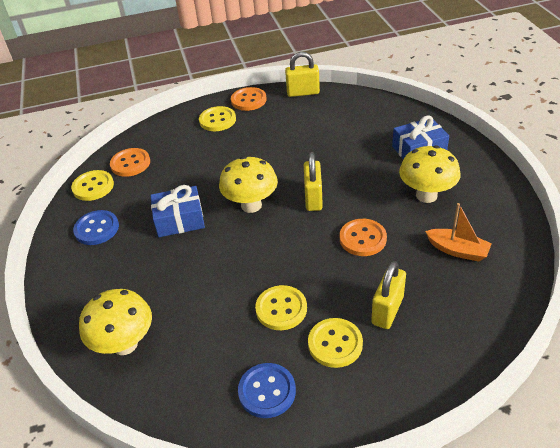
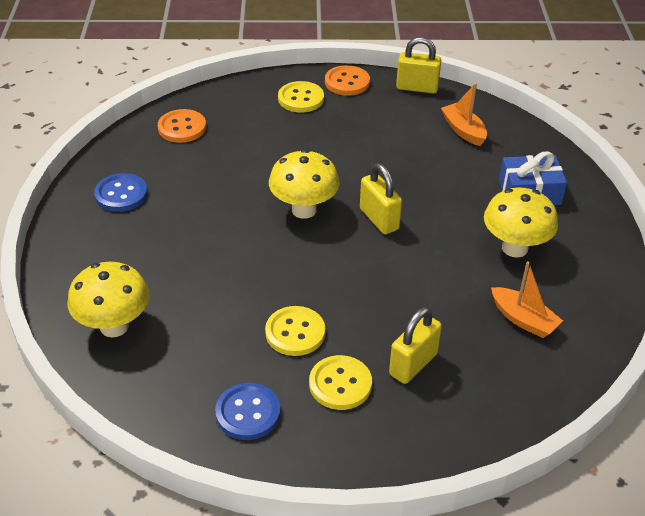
camera: 10 degrees right, 0 degrees up
(93, 187) = (131, 145): yellow button -> none
(179, 220) = (216, 207): blue gift -> none
(313, 198) = (379, 219): yellow padlock -> yellow padlock turned 45 degrees counterclockwise
(350, 116) = (463, 130): none -> orange boat
(362, 239) = (418, 279): orange button -> none

